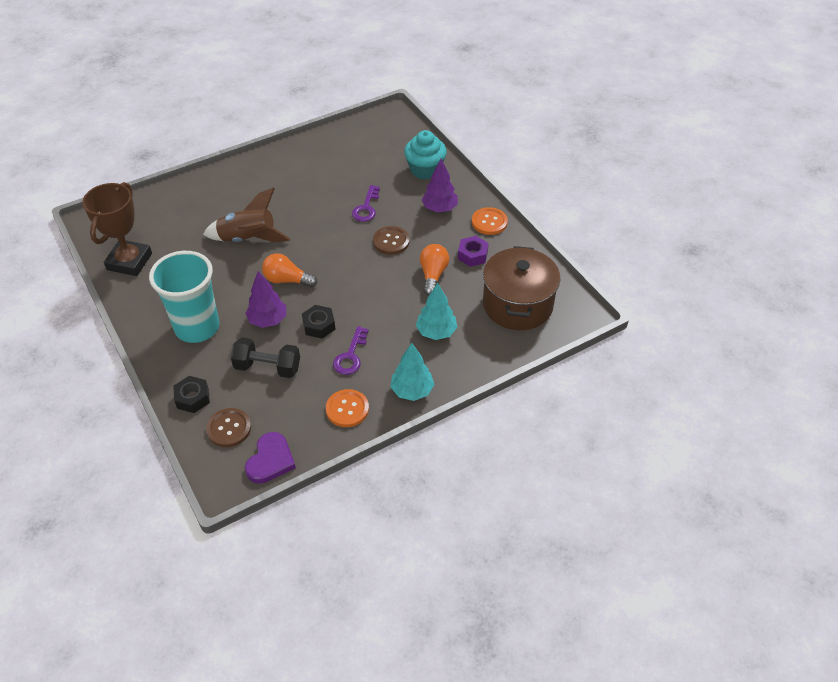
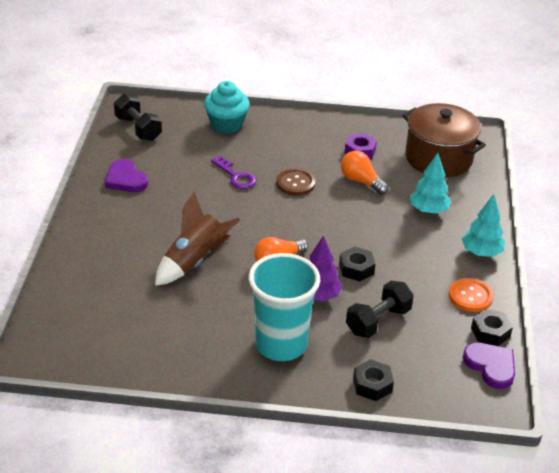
camera: 55 degrees left, 10 degrees down
(129, 261) = (132, 354): brown trophy -> none
(229, 428) = (431, 376): brown button -> none
(306, 160) = (126, 179): none -> purple heart
(312, 442) = (490, 332): none -> black nut
(350, 356) = (411, 267): purple key -> none
(370, 134) = (138, 129): none -> black dumbbell
(439, 208) = (285, 140): purple tree -> none
(489, 222) = (331, 125): orange button -> none

